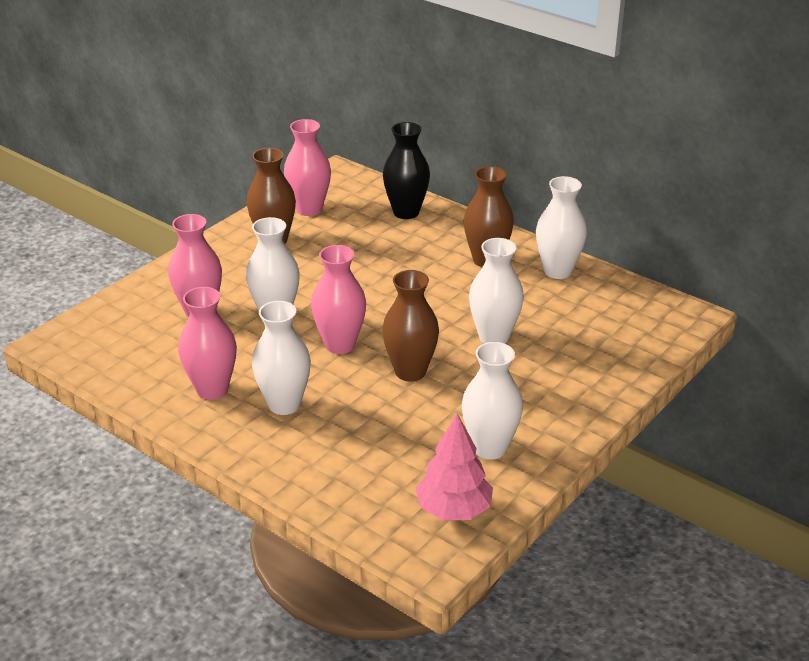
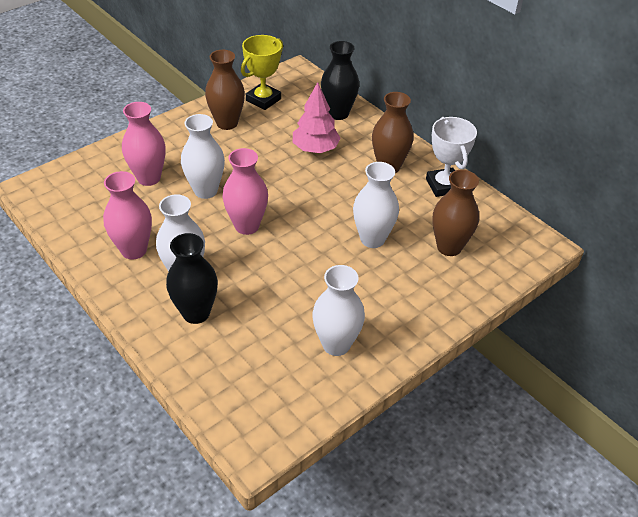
camera: 10 degrees right, 10 degrees up
(309, 209) = (263, 100): pink vase -> yellow trophy
(313, 442) = (196, 313): none -> black vase
(410, 371) = (294, 260): brown vase -> brown vase (449, 247)
(453, 510) = (287, 399): pink tree -> pink tree (315, 149)
(557, 271) = (443, 185): white vase -> white trophy

